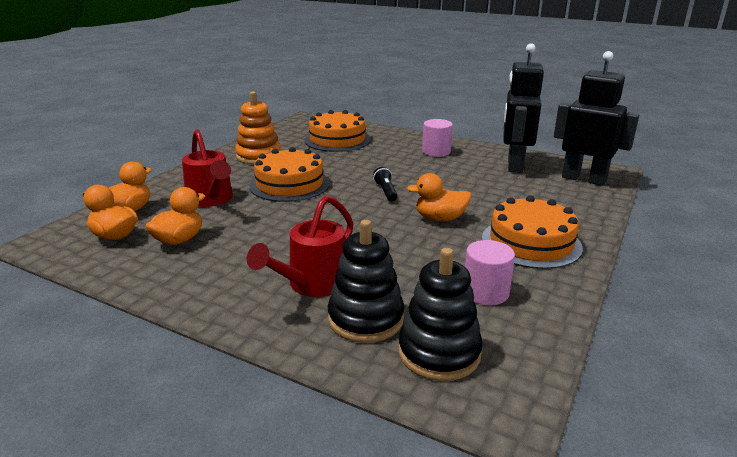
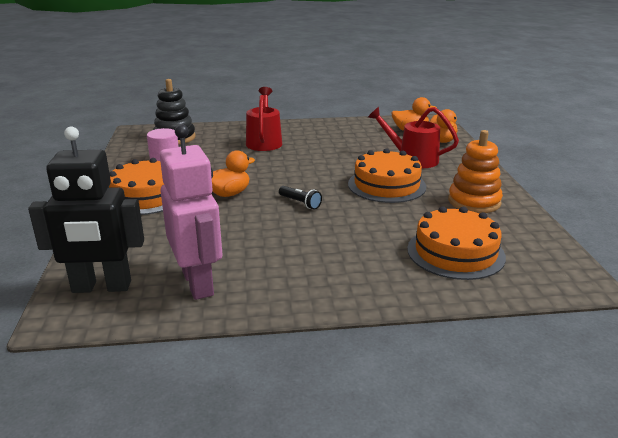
camera: 145 degrees right, 0 degrees up
(179, 240) = (372, 138): orange duck -> none
(366, 319) = (220, 138): black stacking toy -> none
(436, 151) = (315, 274): pink cylinder -> none
(514, 165) = (198, 283): black robot -> pink robot

